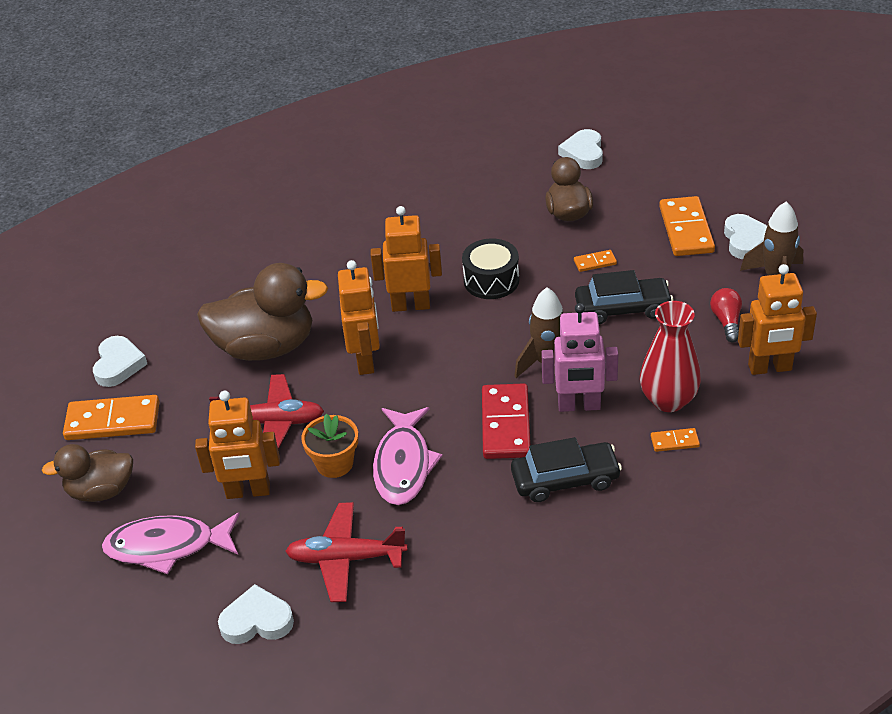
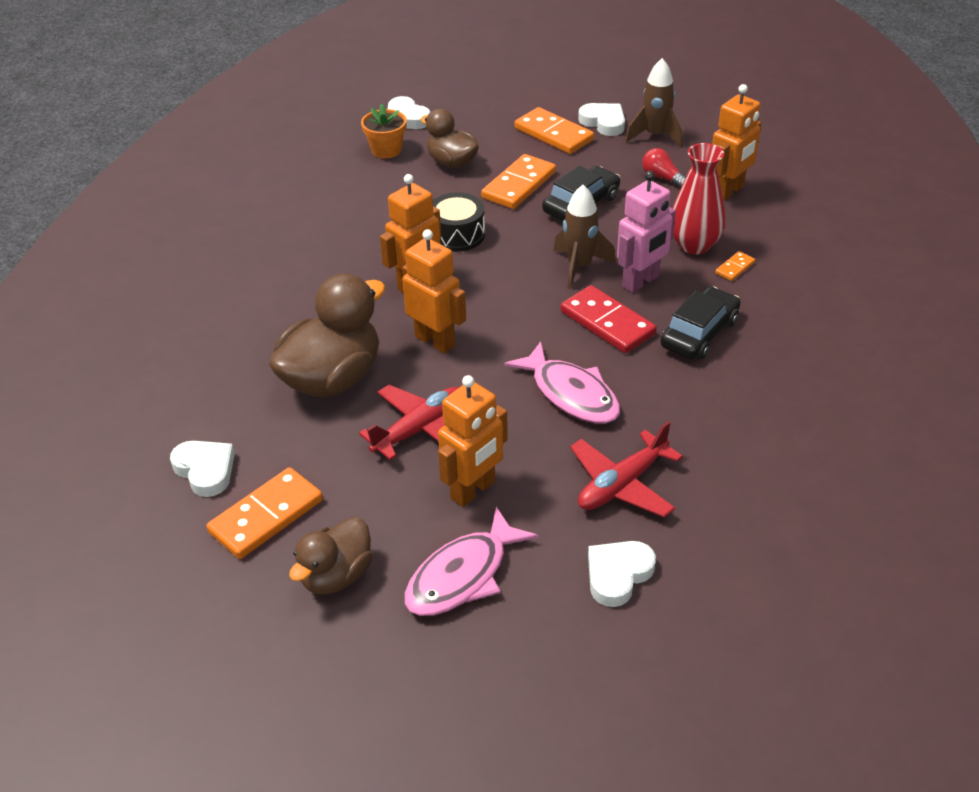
camera: 45 degrees left, 0 degrees up
(334, 463) = (516, 426): orange flower pot -> orange flower pot (386, 150)
(595, 262) = (519, 185): orange domino -> orange domino, size x2.10

